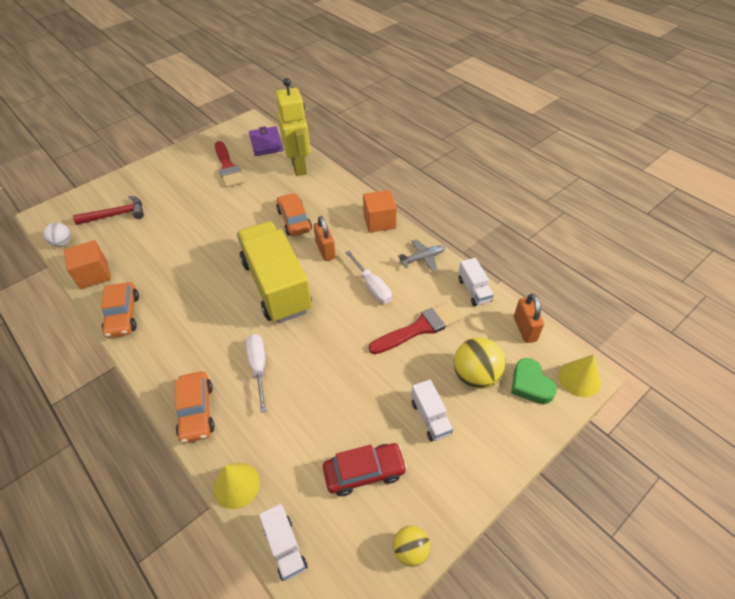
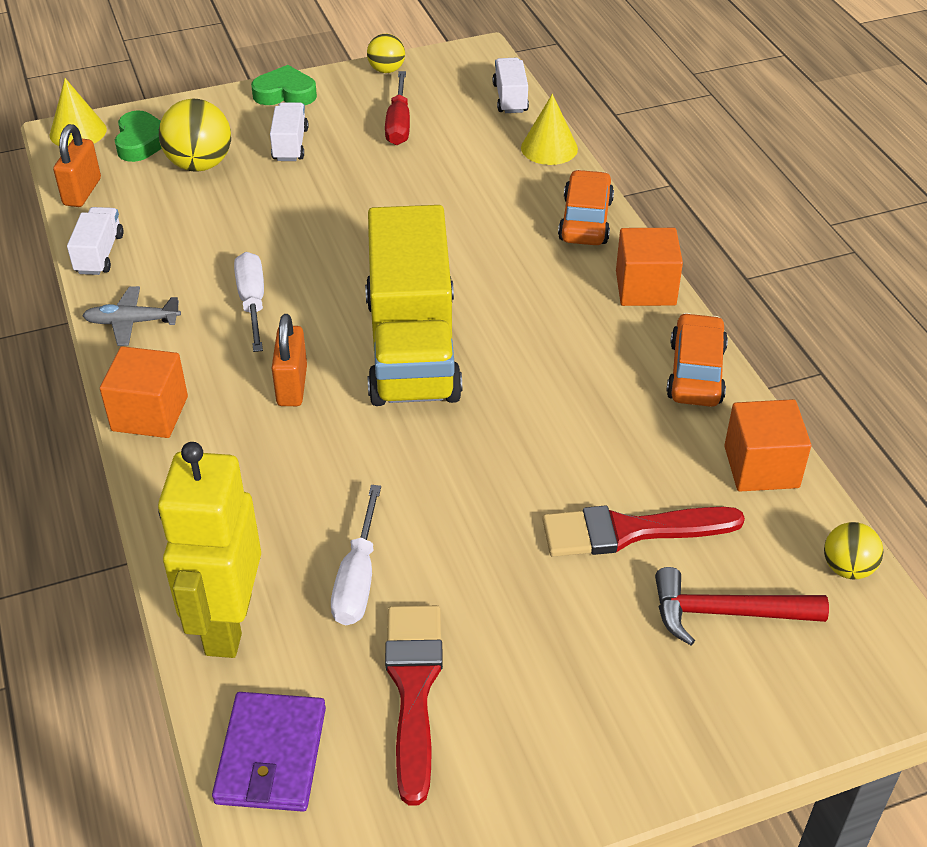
camera: 160 degrees left, 5 degrees down
(62, 243) = (847, 568): white ball -> yellow ball
(152, 364) = (645, 288): none -> orange cube
(258, 367) = (485, 245): white screwdriver -> white screwdriver (358, 578)
(294, 220) = (318, 469): orange car -> none
(364, 472) = (399, 124): red car -> red screwdriver
(419, 328) = (225, 230): red brush -> red brush (630, 531)
(473, 479) = (285, 93): none -> green heart

